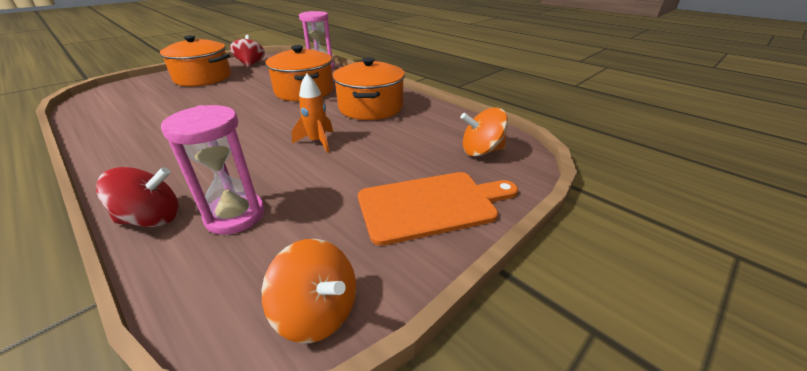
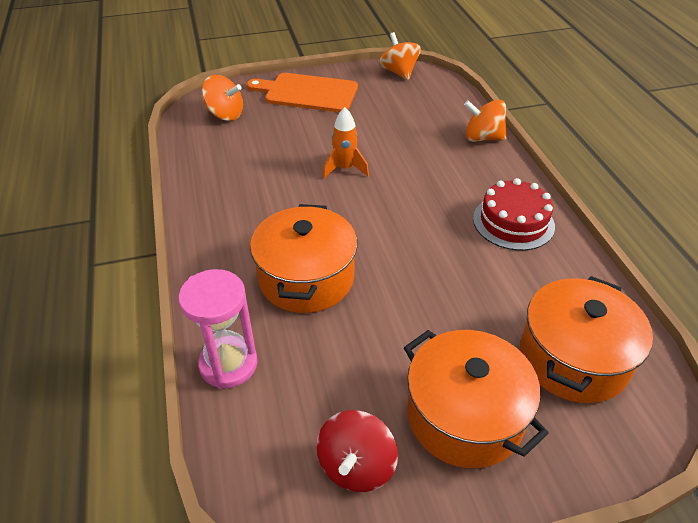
camera: 150 degrees left, 10 degrees up
(145, 146) = (513, 222): none -> red cake
(152, 219) = (482, 138): red spinning top -> orange spinning top
(235, 216) = (429, 123): pink hourglass -> none
(370, 107) = (253, 203): orange pot -> orange pot (573, 358)

